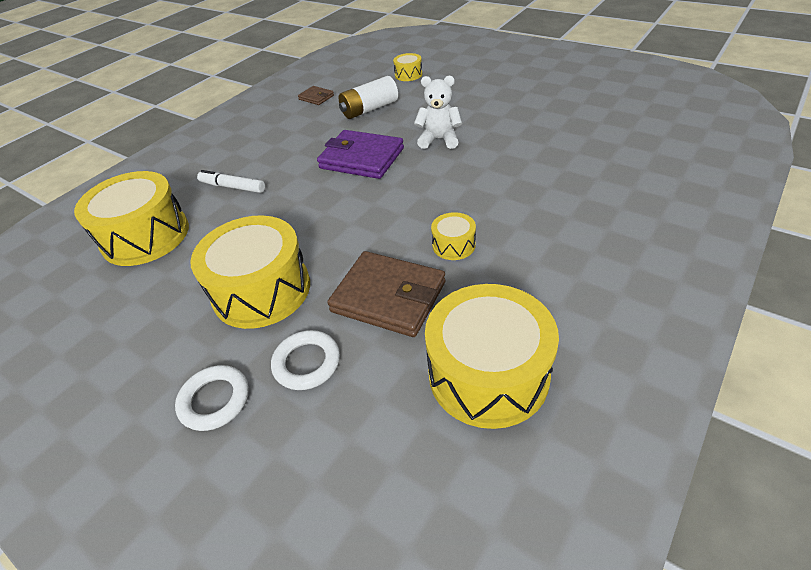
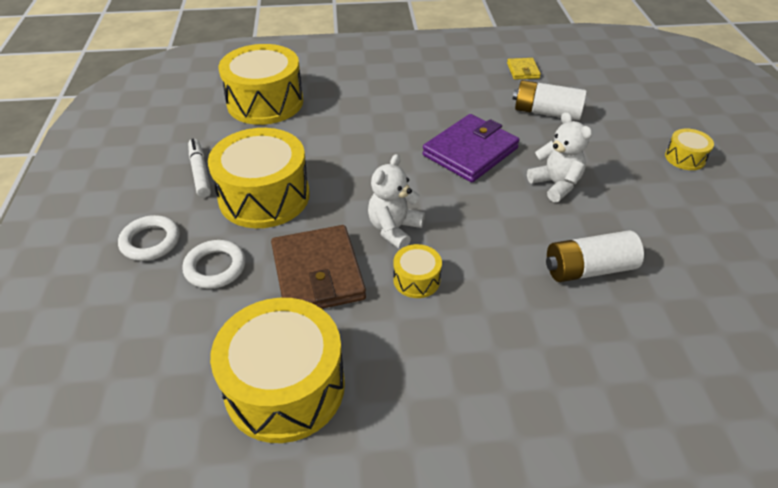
camera: 45 degrees right, 0 degrees up
(233, 187) = (357, 105): white marker -> white marker (200, 172)
(316, 97) = (523, 71): brown wallet -> yellow wallet
(361, 158) = (470, 152): purple wallet -> purple wallet turned 60 degrees clockwise
(391, 232) = (394, 229): none -> white teddy bear
(408, 75) = (635, 102): yellow drum -> yellow drum (685, 158)
(525, 165) = (588, 269): none -> white battery

